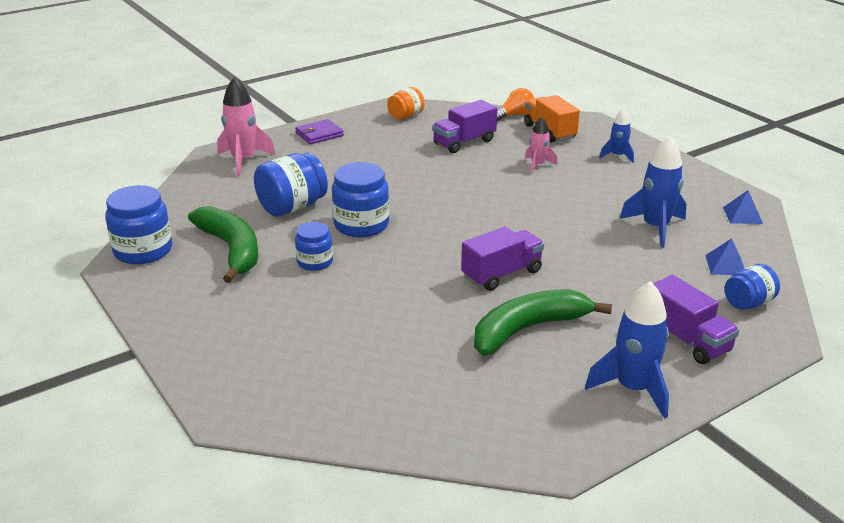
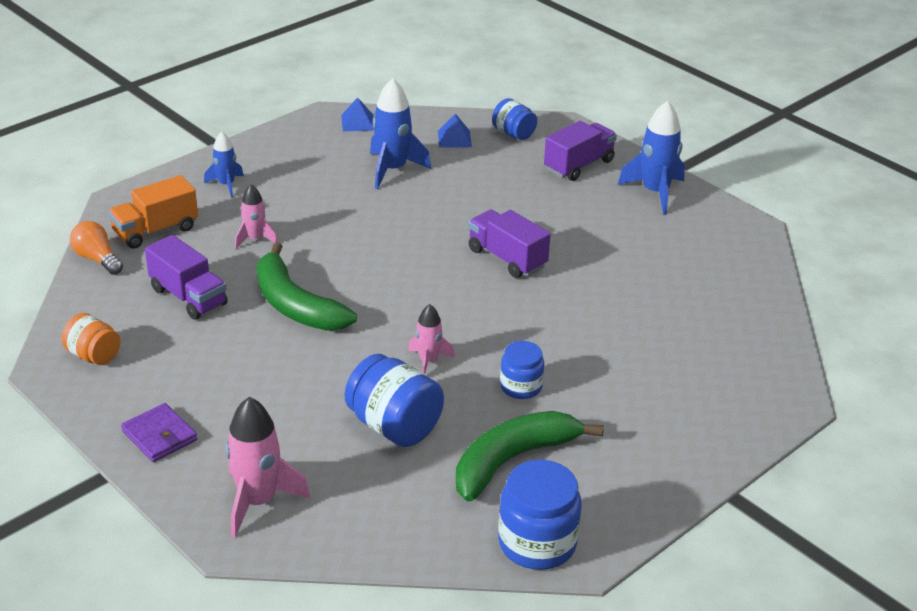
camera: 100 degrees left, 5 degrees up
(361, 225) = (428, 361): blue jar -> pink rocket
(528, 329) = (595, 242): green banana -> green banana (295, 305)

